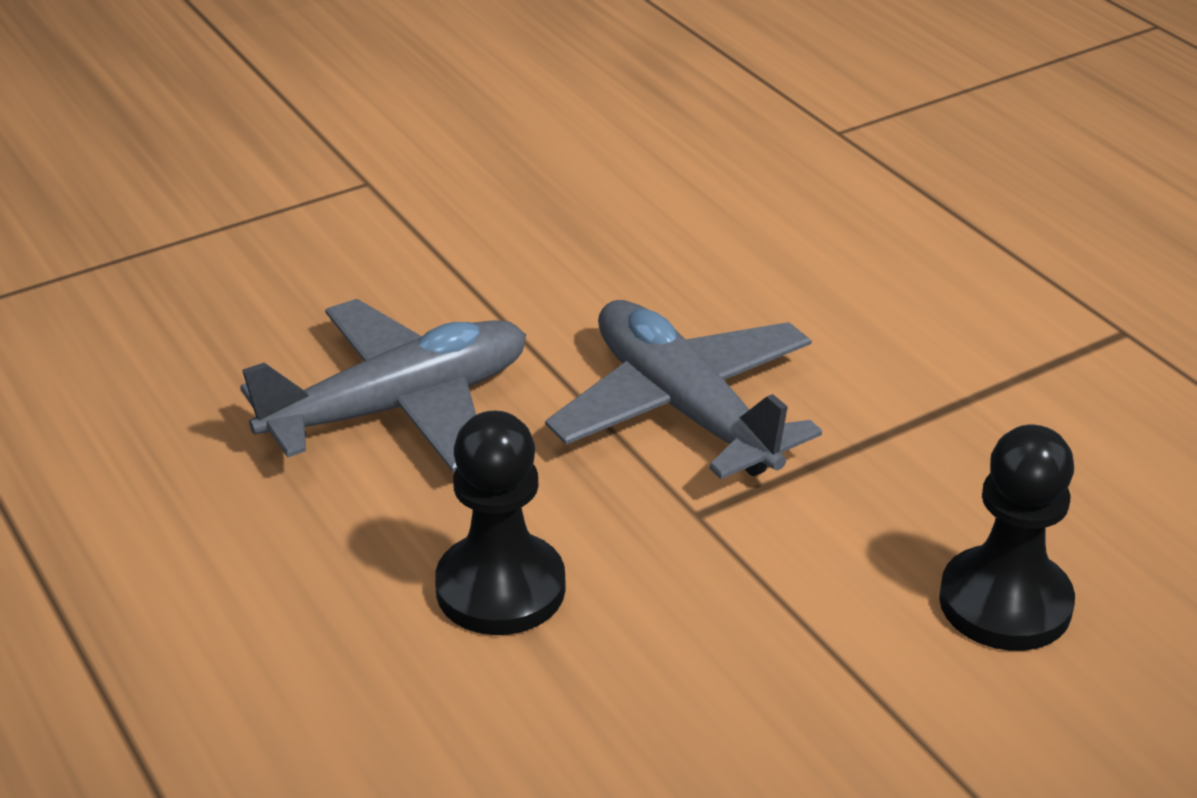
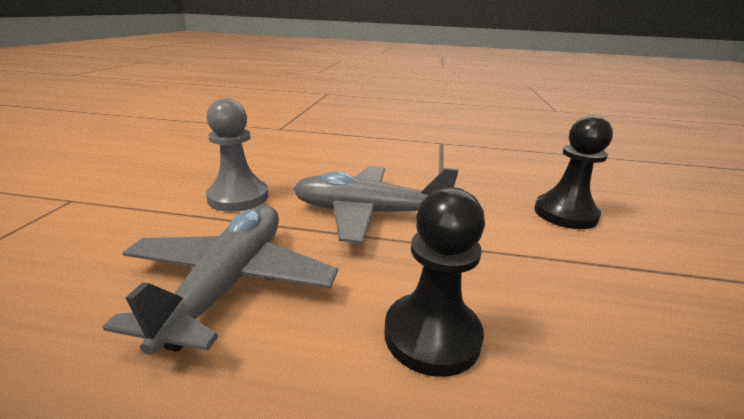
camera: 50 degrees left, 10 degrees down
(554, 281) = (238, 197): none -> grey pawn

